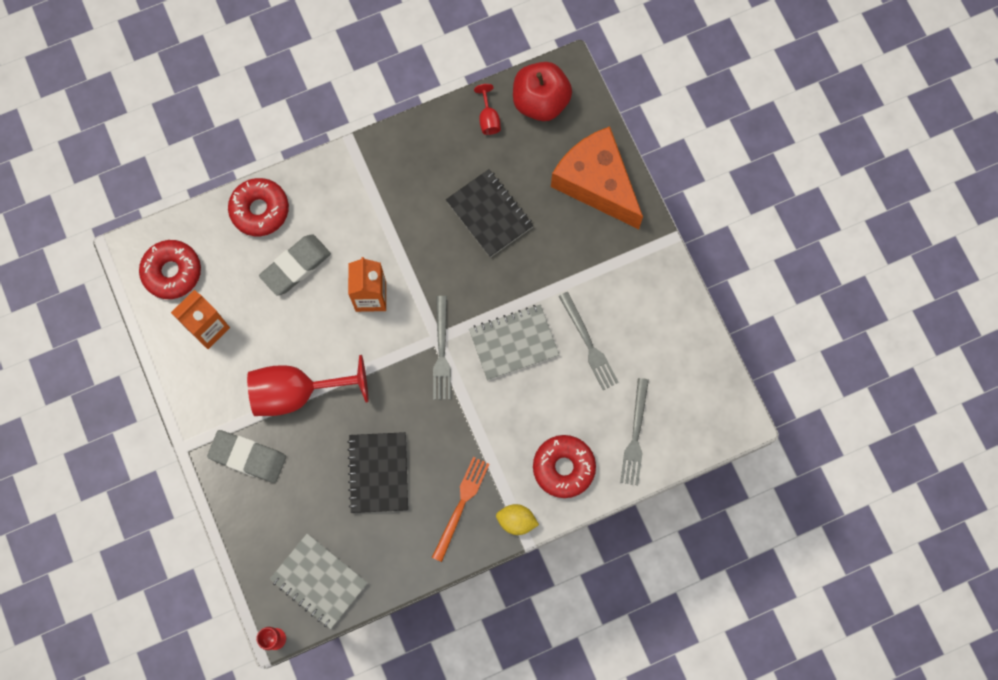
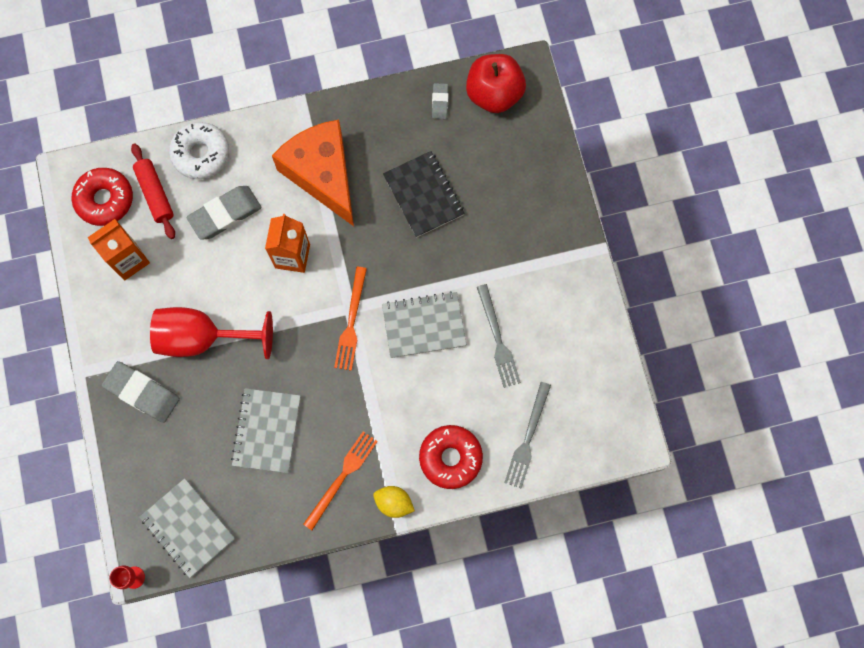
camera: 10 degrees right, 0 degrees up
(221, 258) = (155, 194): none -> red rolling pin
(260, 210) = (201, 154): red donut -> white donut
(378, 473) = (267, 431): black notebook -> grey notebook
(442, 352) = (351, 322): grey fork -> orange fork
(488, 119) = (440, 102): red goblet -> grey eraser
(596, 183) = (534, 182): orange cheese -> orange cheese (322, 174)

